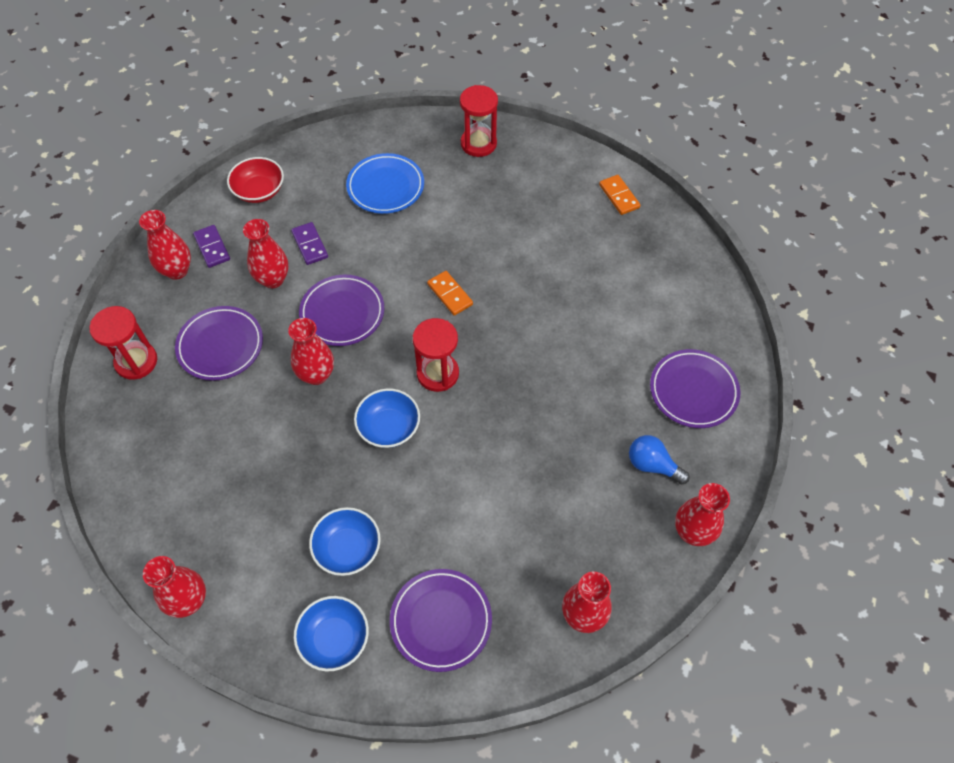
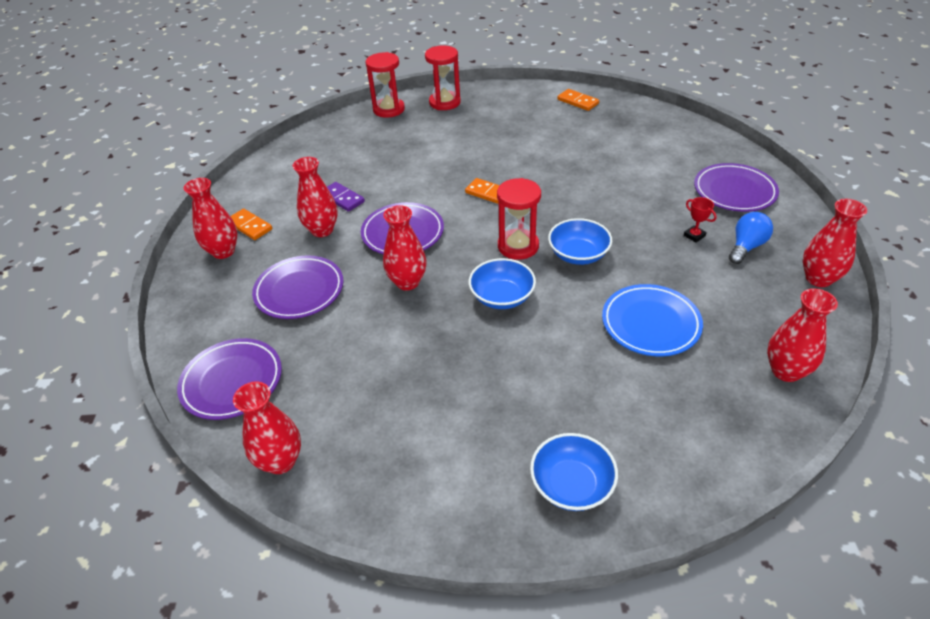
camera: 20 degrees left, 15 degrees down
(136, 361) = (217, 330): red hourglass -> red hourglass (389, 109)
(188, 601) = (392, 513): red vase -> red vase (281, 461)
(212, 247) = (250, 226): purple domino -> orange domino
(259, 191) = (273, 178): red bowl -> none
(347, 548) = (530, 402): blue bowl -> blue bowl (578, 254)
(385, 187) = (385, 146): blue plate -> blue plate (650, 324)
(441, 621) = (664, 426): purple plate -> purple plate (232, 382)
(612, 430) = (694, 236): none -> red trophy
(652, 465) = (746, 247): blue light bulb -> blue light bulb turned 120 degrees clockwise

